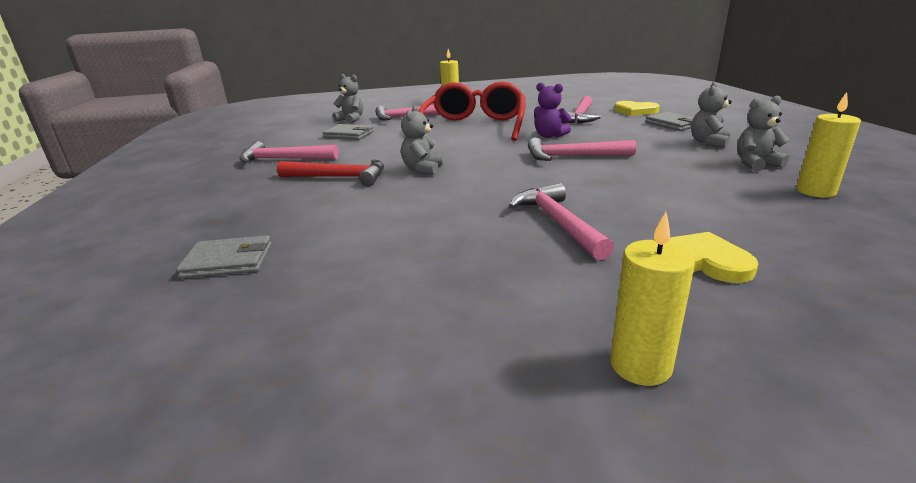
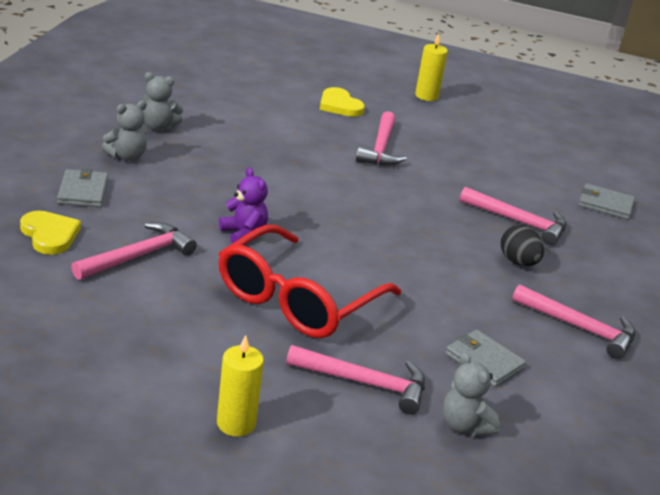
camera: 160 degrees left, 5 degrees up
(339, 177) = (518, 262): red hammer -> black egg
(422, 169) = (431, 239): grey teddy bear -> none
(573, 157) = (275, 194): pink hammer -> pink hammer (518, 222)
(815, 191) = (186, 101): yellow candle -> none

